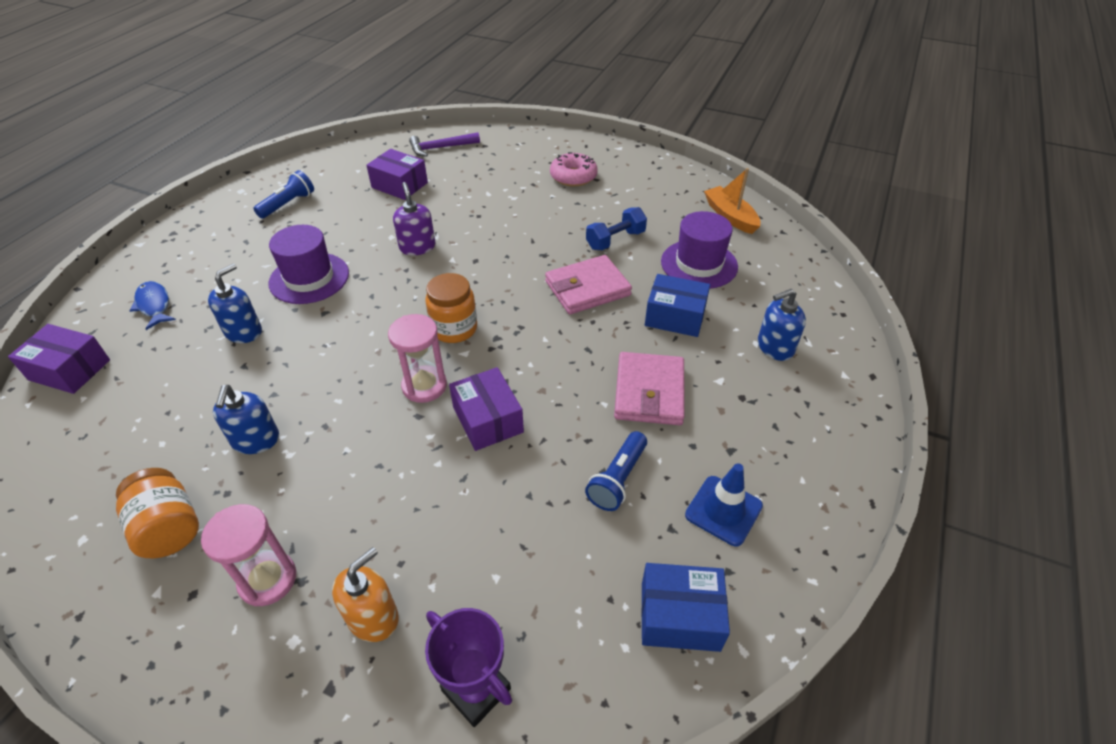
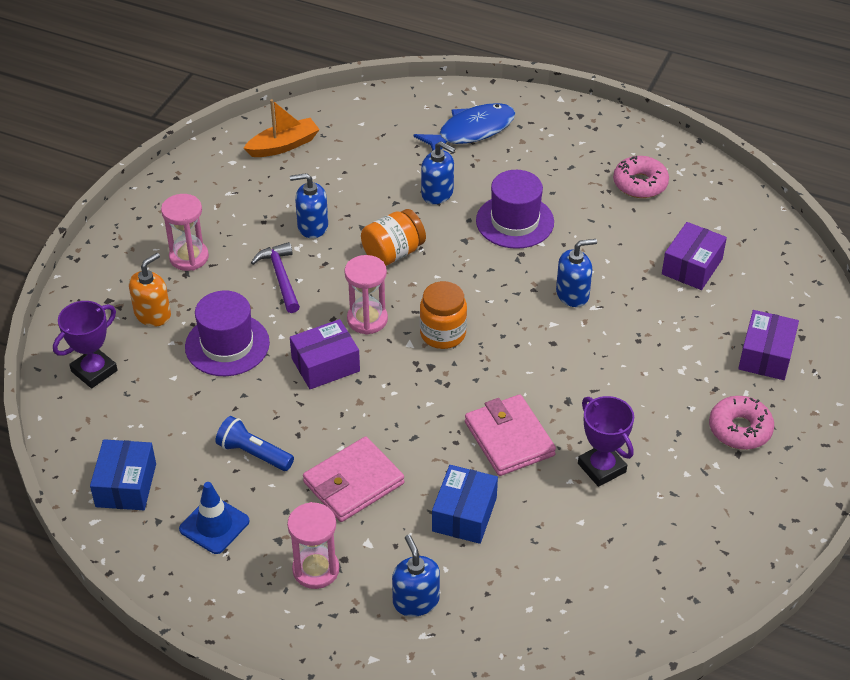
camera: 90 degrees right, 0 degrees up
(69, 370) = (392, 107): purple box -> purple box (765, 355)
(154, 305) = (471, 131): blue fish -> blue fish, size x1.63
(169, 528) = (236, 200): orange jar -> orange jar (393, 253)
(288, 204) = (640, 184): blue flashlight -> pink donut
(373, 617) = (153, 314): orange soap dispenser -> orange soap dispenser turned 90 degrees counterclockwise
(417, 247) = (572, 294): purple soap dispenser -> blue soap dispenser
(441, 148) = (785, 295): purple hammer -> purple hammer (280, 277)
(615, 240) = (602, 468): blue dumbbell -> purple trophy
(649, 392) = (353, 483): pink wallet -> pink wallet turned 45 degrees counterclockwise
(699, 264) = (560, 547): purple hat -> purple hat (227, 345)
(730, 216) = (668, 595): orange boat -> orange boat (283, 145)
(760, 418) = (316, 569): none -> pink hourglass

